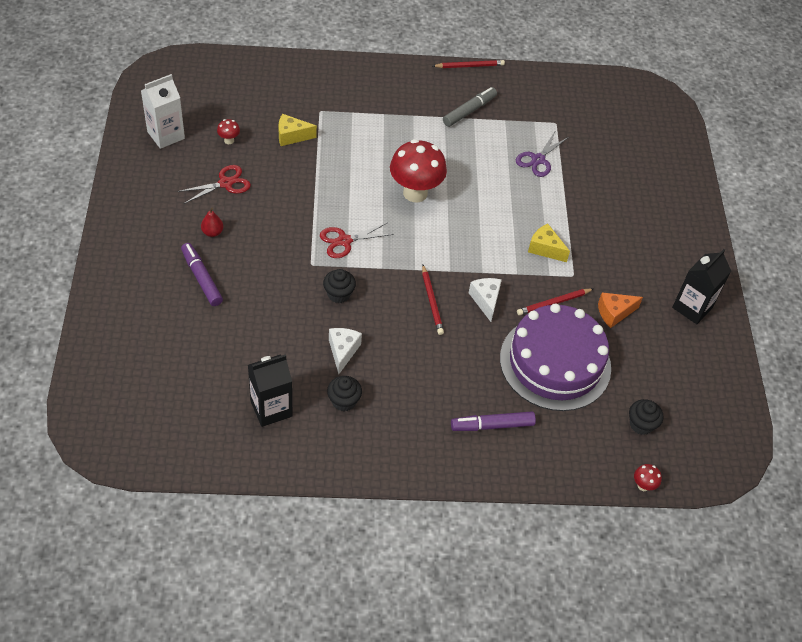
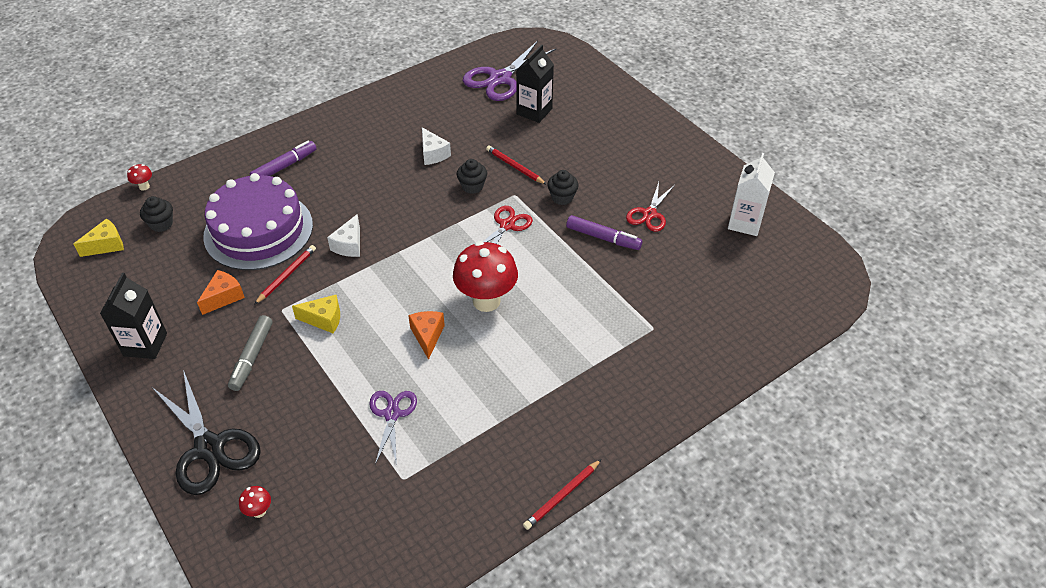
camera: 150 degrees right, 5 degrees down
(191, 408) = (500, 78): none -> purple scissors
(201, 278) = (582, 143): purple marker -> purple marker (603, 238)
(212, 232) = (612, 175): red pear -> none
(229, 140) = (692, 249): red mushroom -> red mushroom (259, 511)
(271, 408) = (449, 102): black carton -> black carton (534, 111)
(292, 136) = (648, 286): yellow cheese -> yellow cheese (106, 245)
(344, 401) = (404, 128): black cupcake -> black cupcake (562, 197)
(431, 301) = (394, 220): red pencil -> red pencil (515, 167)
(469, 111) = (510, 428): grey marker -> grey marker (252, 357)
(477, 193) = (427, 336): none -> orange cheese
(485, 300) = (349, 245): white cheese -> white cheese turned 60 degrees clockwise
(670, 206) = (209, 448): none -> black scissors

